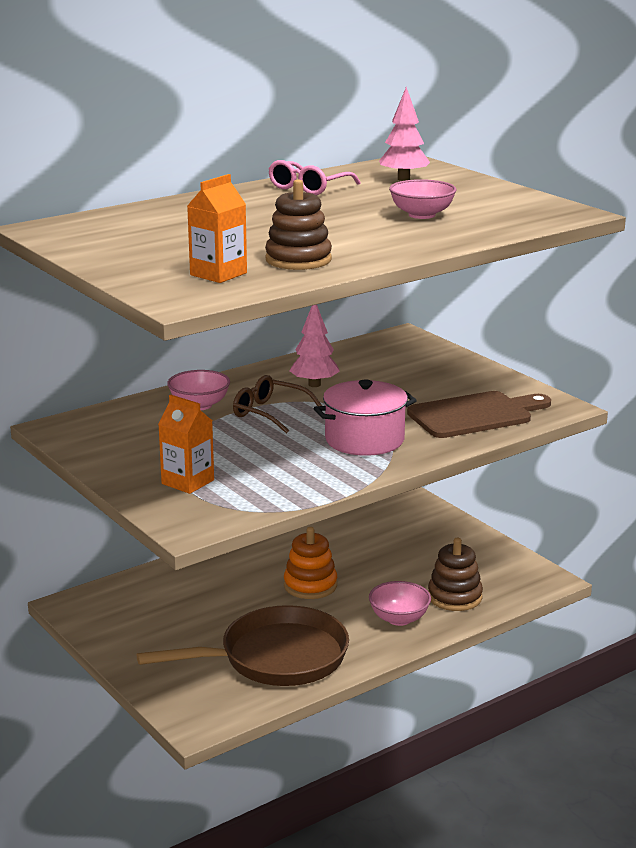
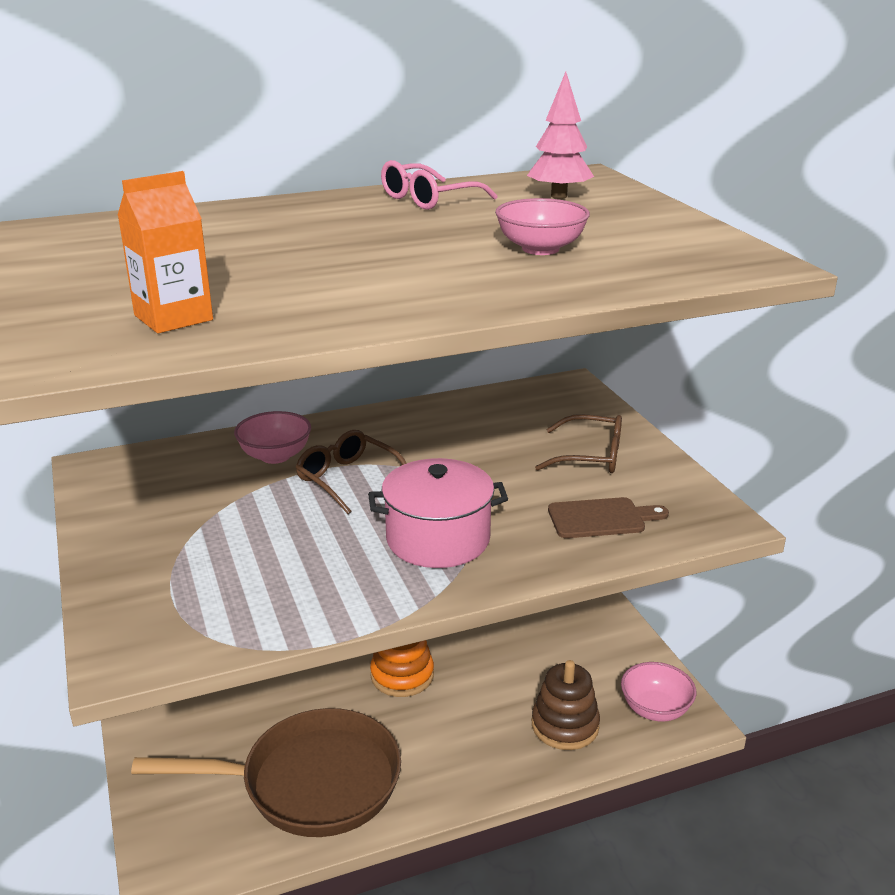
camera: 15 degrees right, 5 degrees up
(187, 482) = (178, 576): orange carton -> none
(298, 260) = (306, 305): brown stacking toy -> none
(314, 384) = (426, 443): pink tree -> none
(399, 619) = (484, 748): pink bowl -> pink bowl (655, 709)
(446, 379) = (591, 456): none -> brown glasses
(475, 415) = (601, 518): brown cutting board -> brown cutting board, size x0.61

